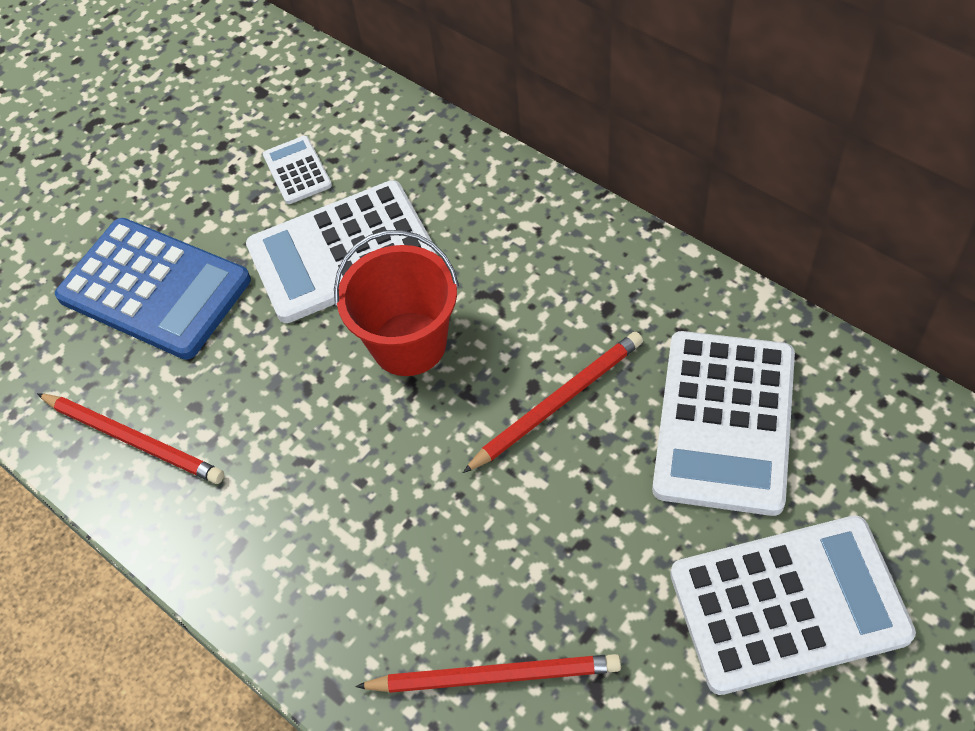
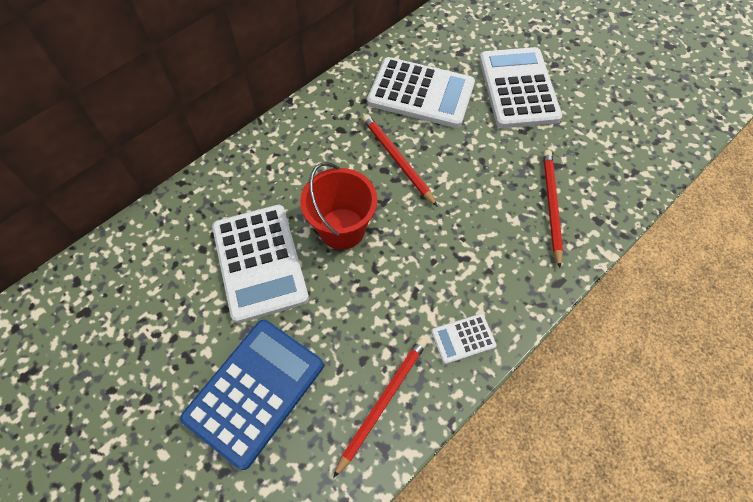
camera: 90 degrees left, 5 degrees up
(297, 170) = (176, 288): white calculator -> white calculator (463, 339)

